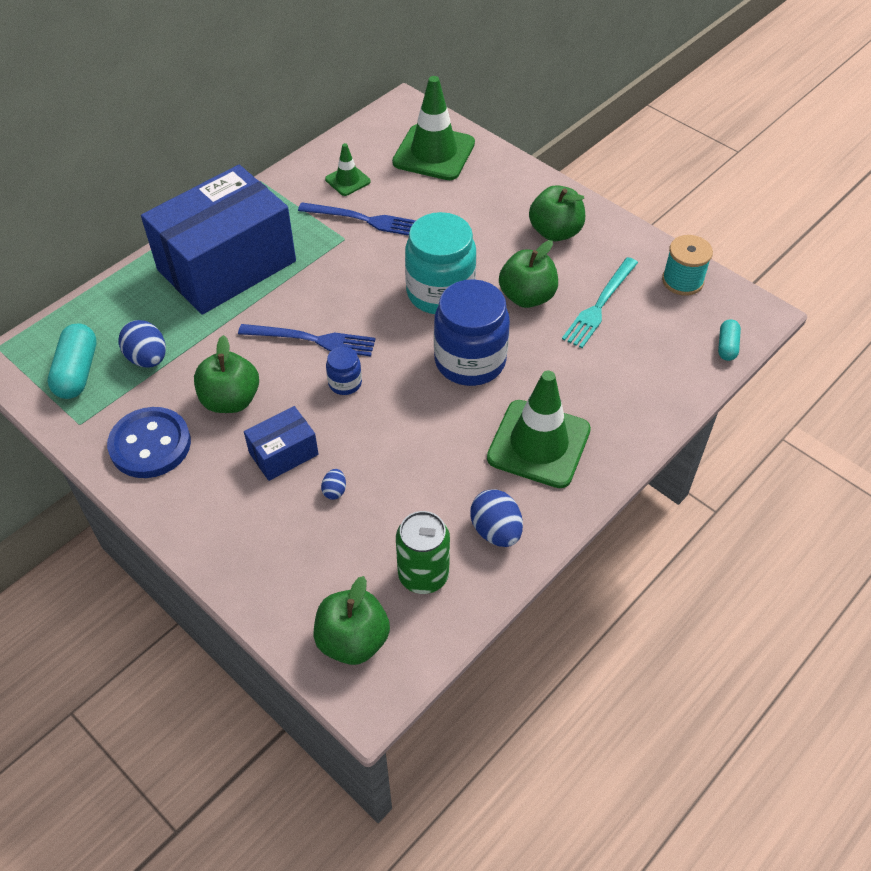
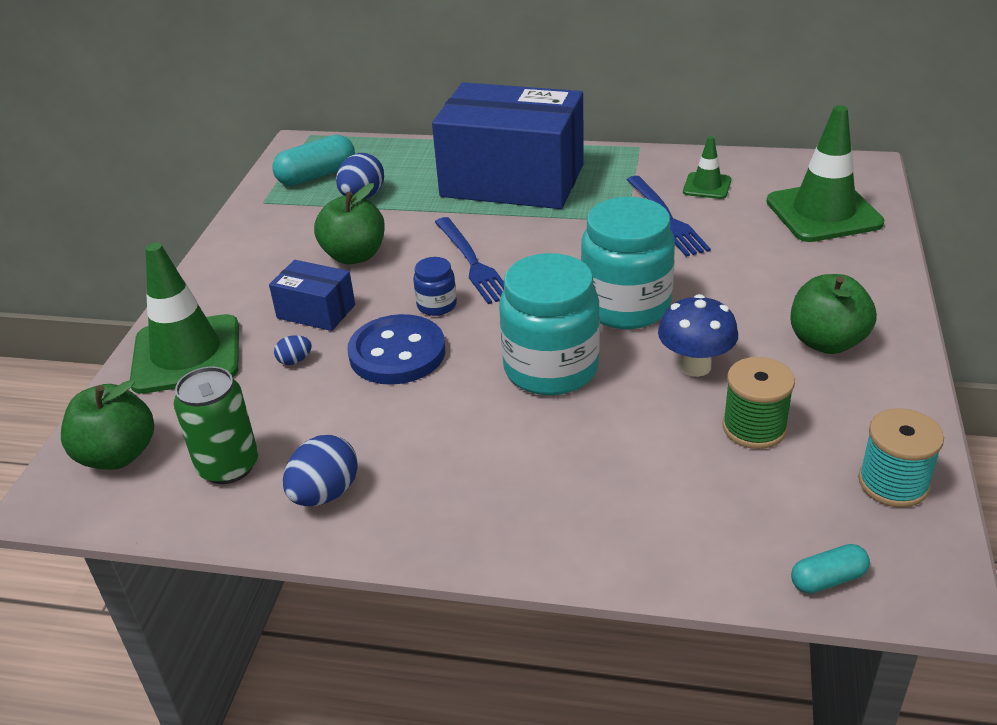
camera: 60 degrees right, 15 degrees down
(150, 445) = (268, 242): blue button -> blue button (397, 353)
(470, 361) = (551, 368): blue jar -> turquoise jar
(527, 297) = (695, 366): green apple -> blue mushroom
(538, 444) = (479, 473): green traffic cone -> green traffic cone (186, 354)
(600, 305) = (754, 427): turquoise fork -> green spool

